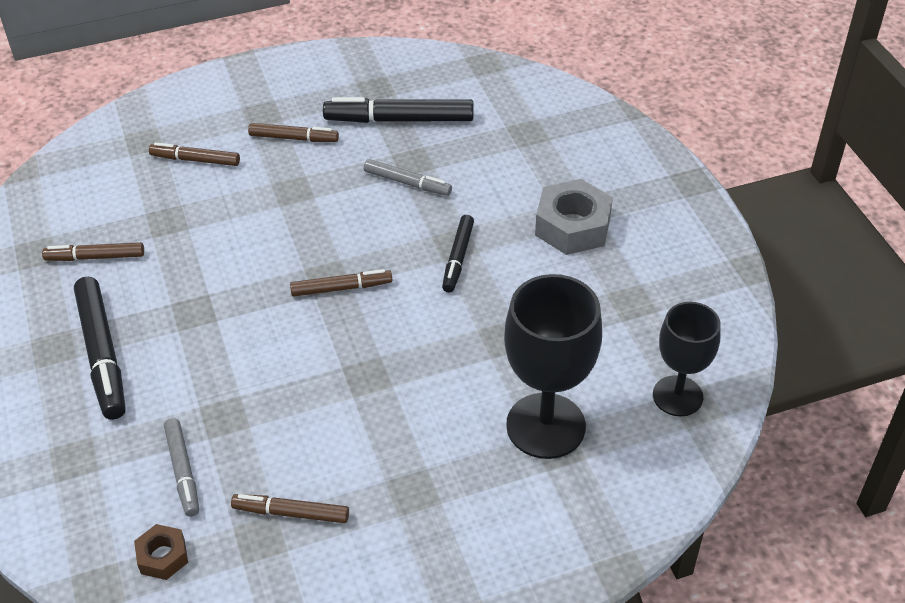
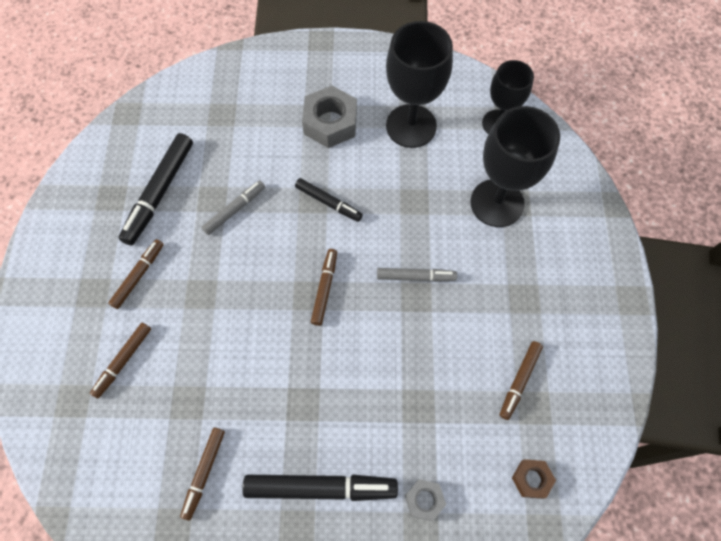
camera: 70 degrees left, 20 degrees up
(110, 452) = (424, 500): none -> grey nut
(183, 471) = (460, 448): grey marker -> grey marker (416, 276)
(615, 304) = (411, 126): none -> black goblet

